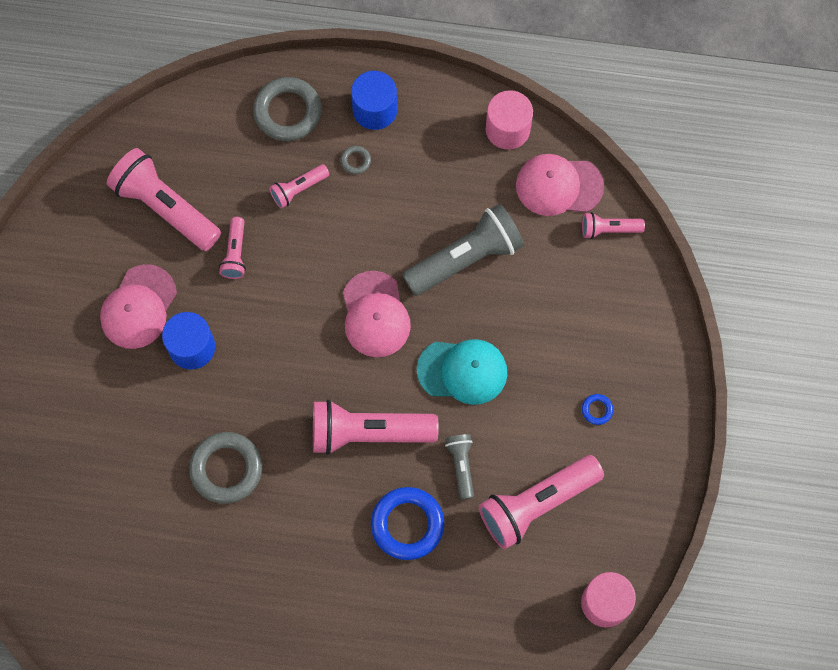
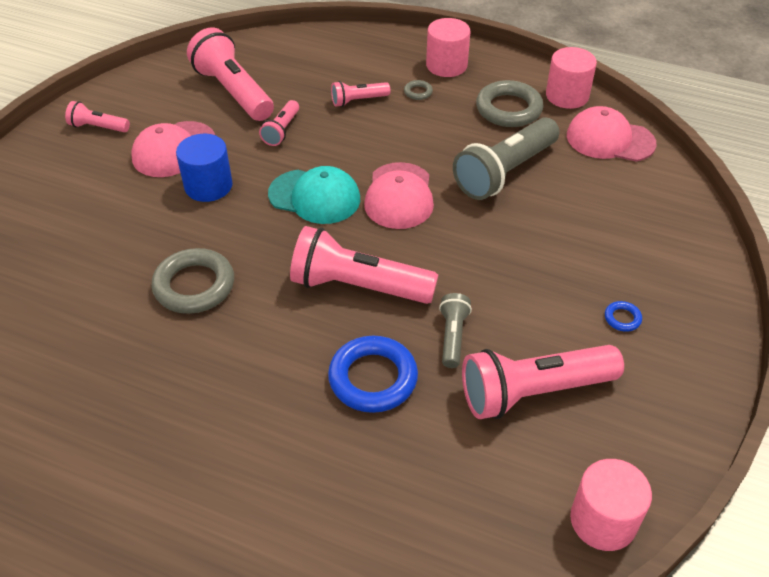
camera: 15 degrees right, 25 degrees down
(287, 112) = (368, 54): grey ring -> grey ring (508, 109)
(375, 109) = (446, 65): blue cylinder -> pink cylinder
(462, 371) = (477, 256): turquoise cap -> turquoise cap (314, 197)
(466, 258) = (504, 172): grey flashlight -> grey flashlight turned 150 degrees clockwise
(608, 229) = (656, 178): pink flashlight -> pink flashlight (98, 127)

